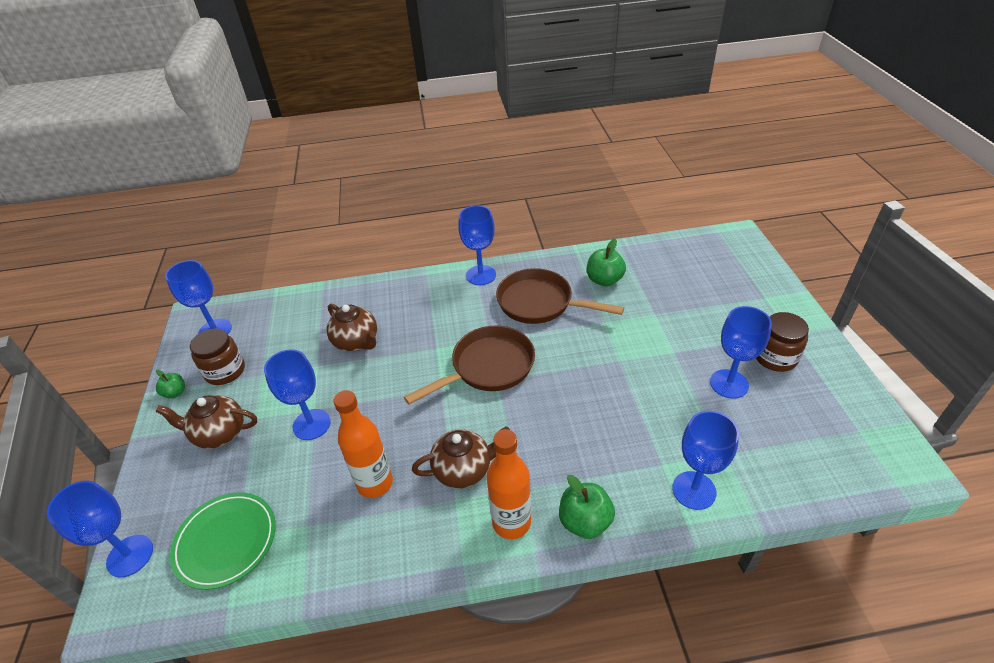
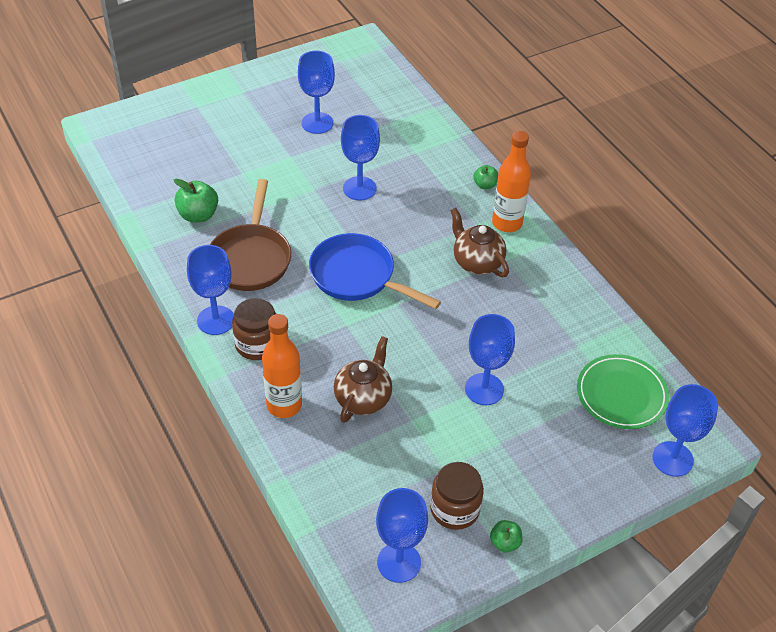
camera: 115 degrees left, 5 degrees up
(219, 434) = (531, 464): brown teapot -> none
(375, 483) = (518, 315): orange bottle -> orange bottle (284, 405)
(488, 367) = (357, 276): brown pan -> blue pan
(585, 521) = (485, 185): green apple -> green apple, size x0.60
(694, 490) = (431, 135): blue goblet -> blue goblet (359, 188)
(775, 357) = (276, 99): brown jar -> brown jar (257, 344)

